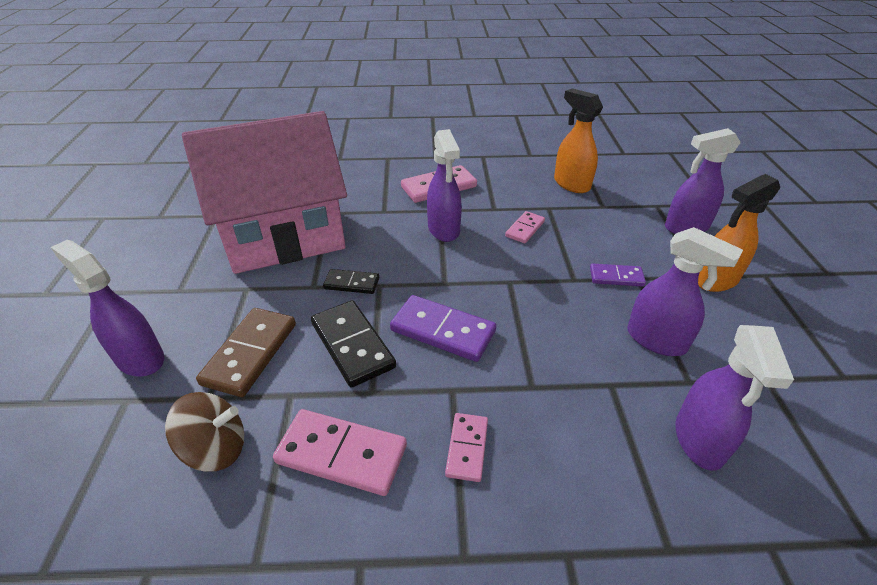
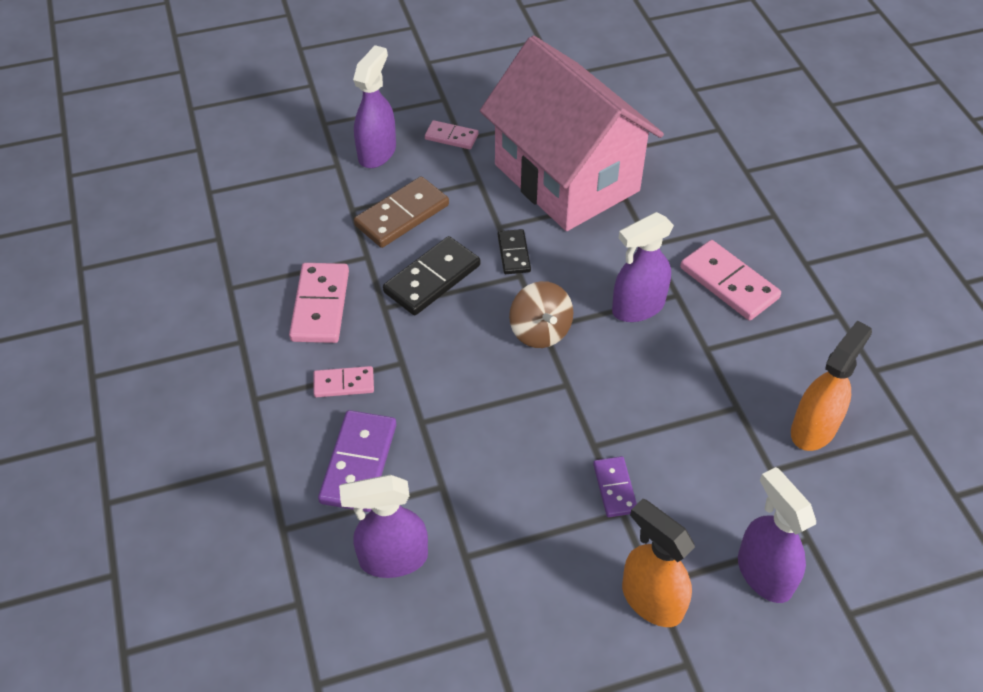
camera: 75 degrees right, 10 degrees up
(216, 448) = (309, 232): brown spinning top -> brown spinning top (540, 331)
(250, 353) = (402, 215): brown domino -> brown domino turned 45 degrees counterclockwise
(443, 331) = (471, 340): purple domino -> purple domino (359, 463)
(525, 229) = (675, 386): pink domino -> pink domino (451, 137)
(656, 340) = (517, 528): purple spray bottle -> none

